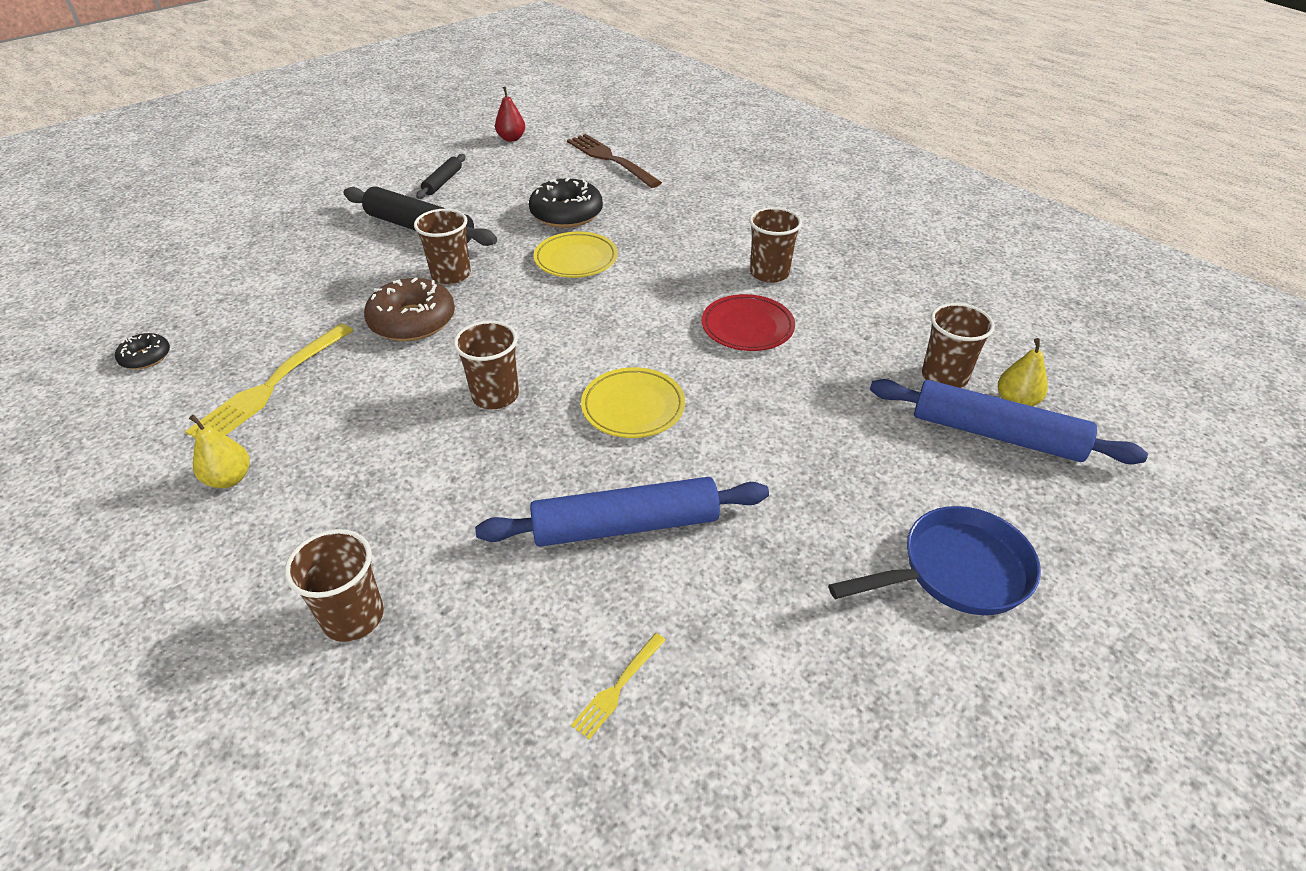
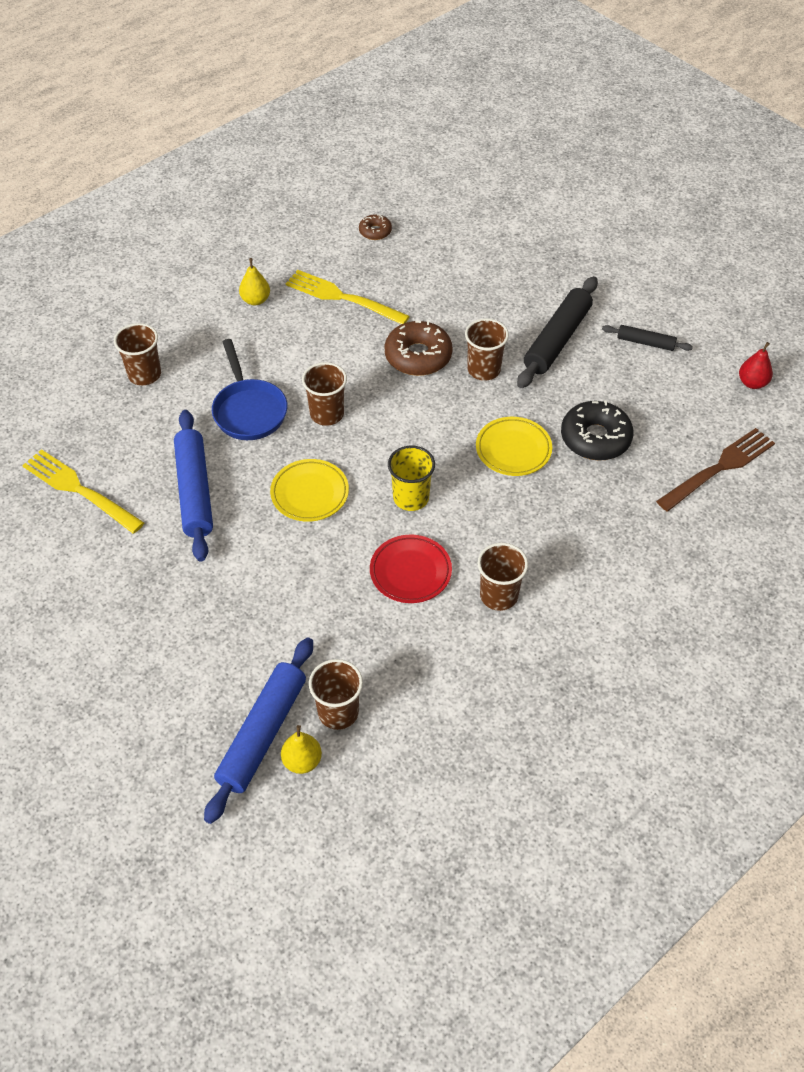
camera: 90 degrees right, 10 degrees up
(146, 357) = (375, 231): black donut -> brown donut
(618, 687) = (79, 490): yellow fork -> yellow fork, size x2.09
(642, 327) = (411, 498): none -> yellow cup
(956, 571) = (131, 671): blue pan -> blue pan (249, 410)

